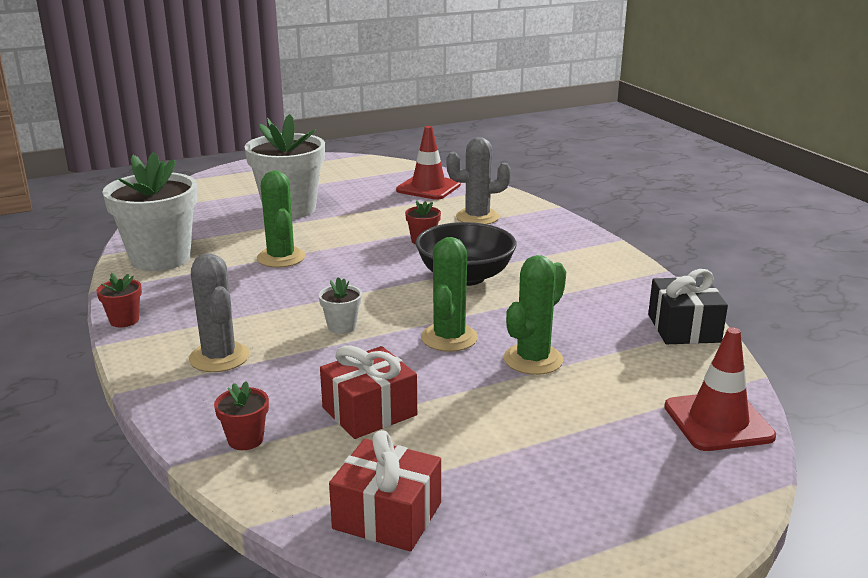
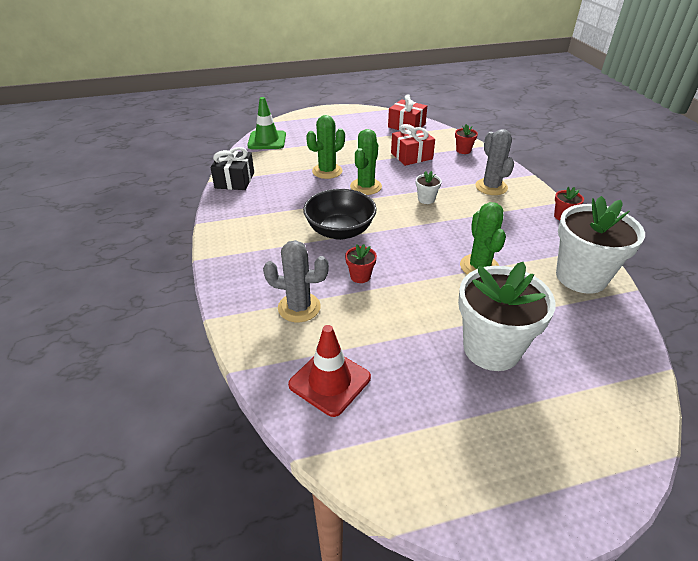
camera: 170 degrees left, 15 degrees up
(718, 421) = (267, 140): red traffic cone -> green traffic cone

